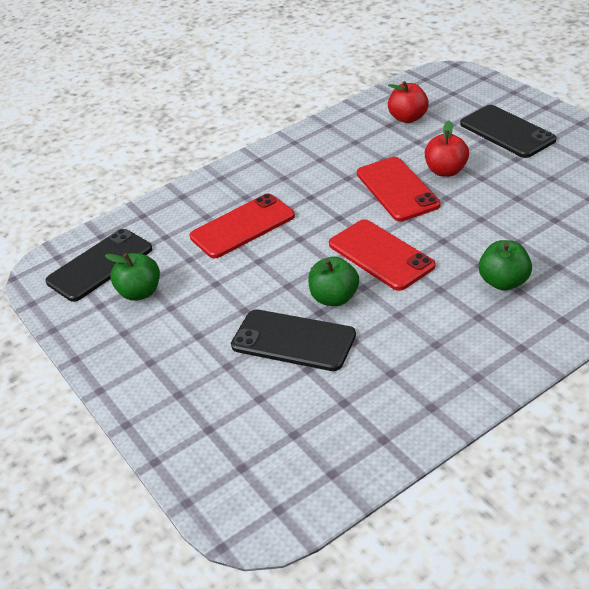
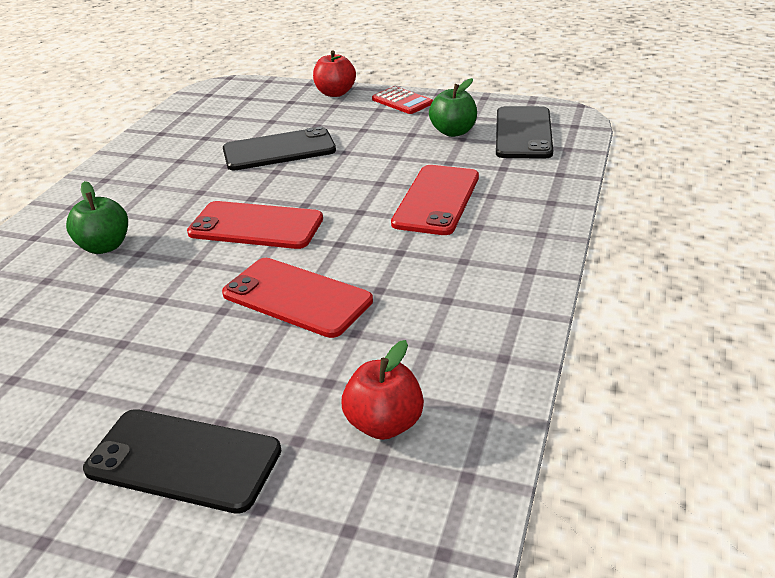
camera: 140 degrees right, 5 degrees down
(118, 363) = (402, 101): none -> red calculator
(335, 298) = (271, 182): green apple -> none
(446, 171) = (246, 346): red apple -> red apple (335, 93)

